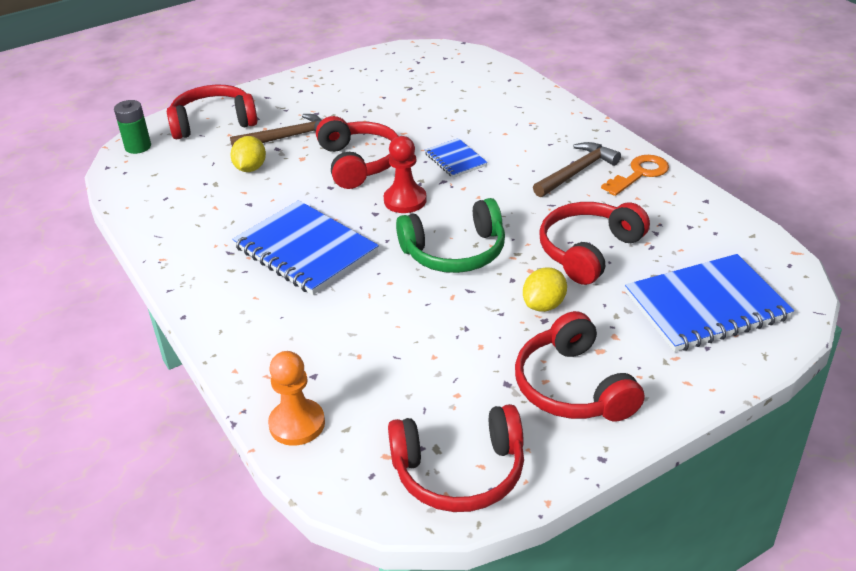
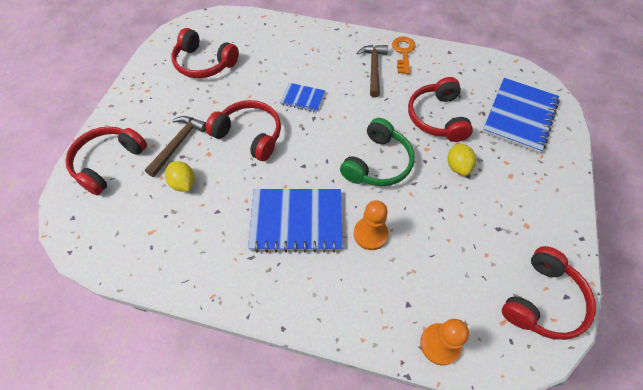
camera: 45 degrees left, 20 degrees up
(138, 147) = (73, 219): green battery -> none
(360, 301) = (370, 234): none -> orange pawn
(405, 200) = (309, 145): red pawn -> none
(573, 387) = (526, 207): red headphones -> red headphones (204, 63)

